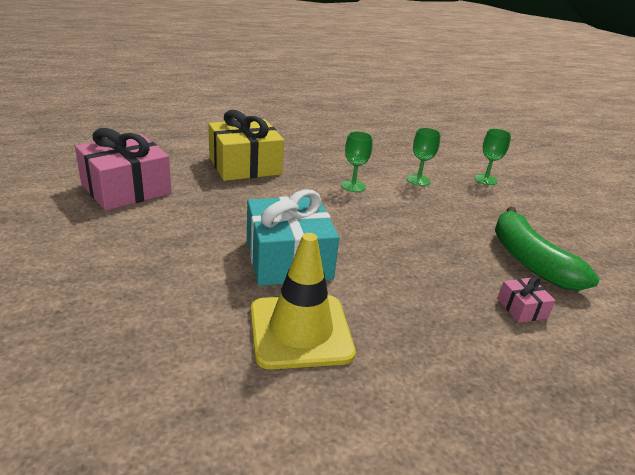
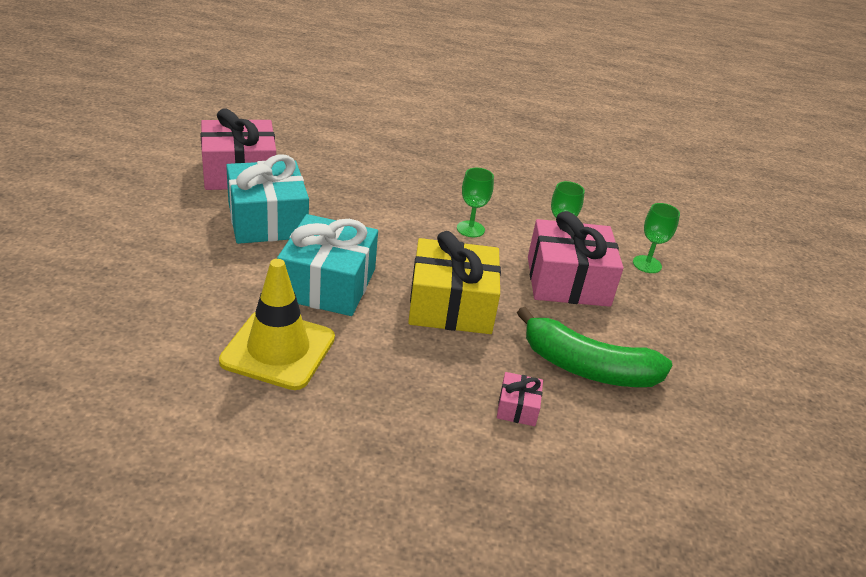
camera: 25 degrees right, 5 degrees up
(187, 221) = (267, 220): none -> turquoise gift
(245, 165) = (374, 176): yellow gift -> yellow gift (451, 305)
(453, 204) = (568, 281): none -> pink gift
(530, 261) = (588, 368): green banana -> green banana turned 75 degrees counterclockwise

